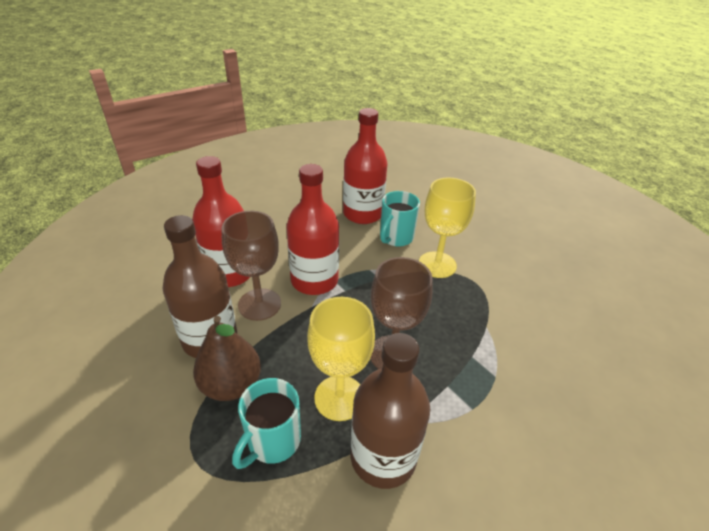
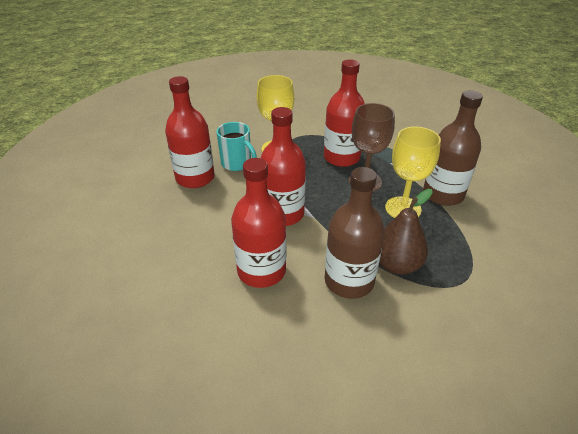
camera: 80 degrees left, 0 degrees up
(259, 304) = (308, 249): brown goblet -> none
(272, 441) = (441, 241): turquoise mug -> none
(441, 328) = (341, 157): none -> red bottle

